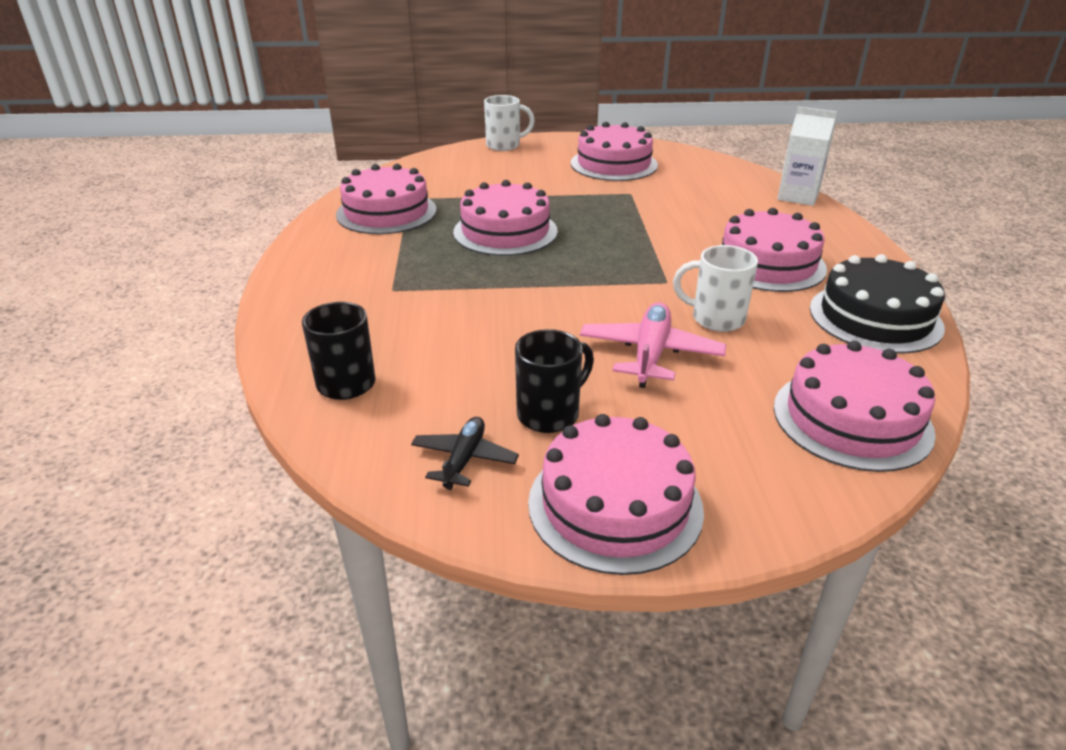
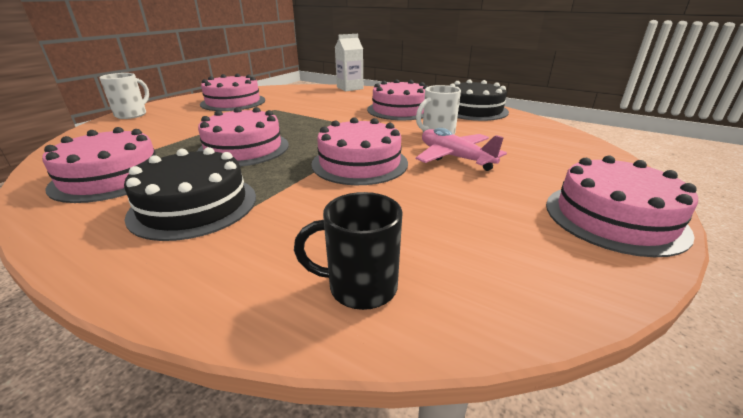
camera: 55 degrees left, 5 degrees down
(382, 266) = (194, 205): none -> black cake
(464, 459) = (534, 258): black plane -> none
(550, 414) = (495, 205): black mug -> none
(851, 419) = (554, 139): pink cake -> pink cake (359, 163)

